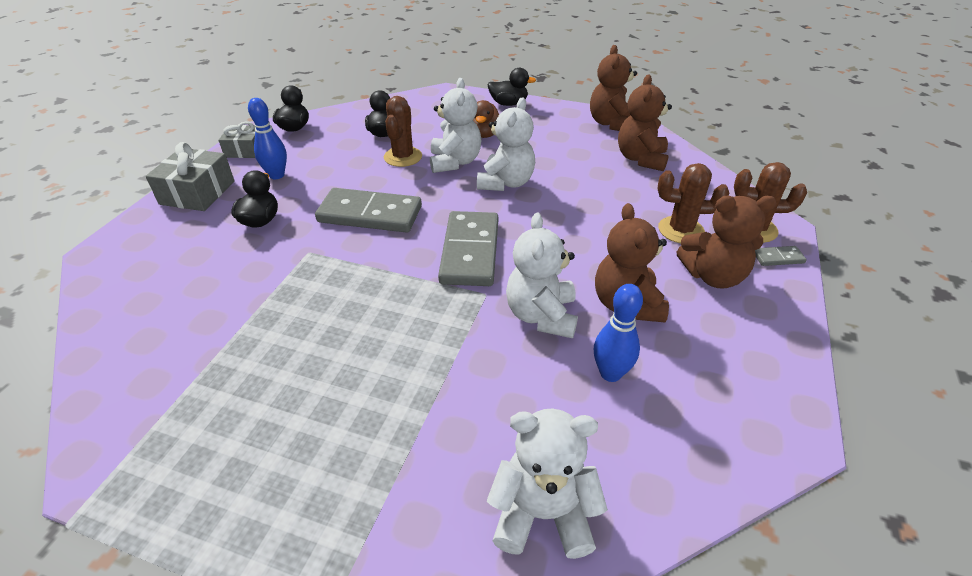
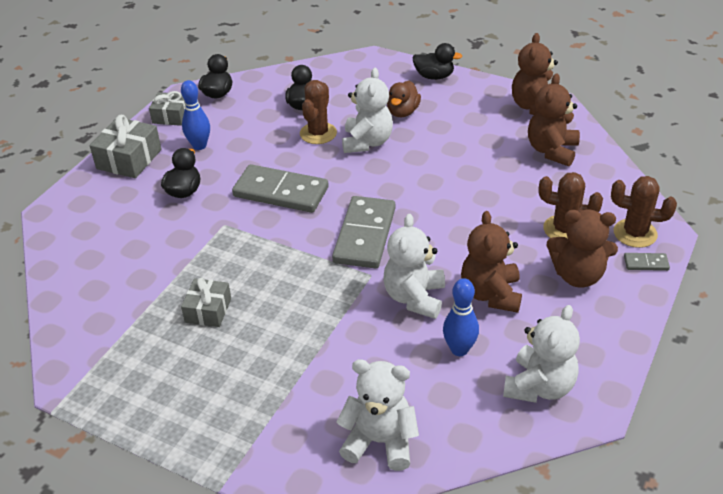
camera: 10 degrees right, 0 degrees up
(293, 353) = (208, 310): none -> grey gift
(506, 183) = (411, 168): white teddy bear -> white teddy bear (539, 386)

